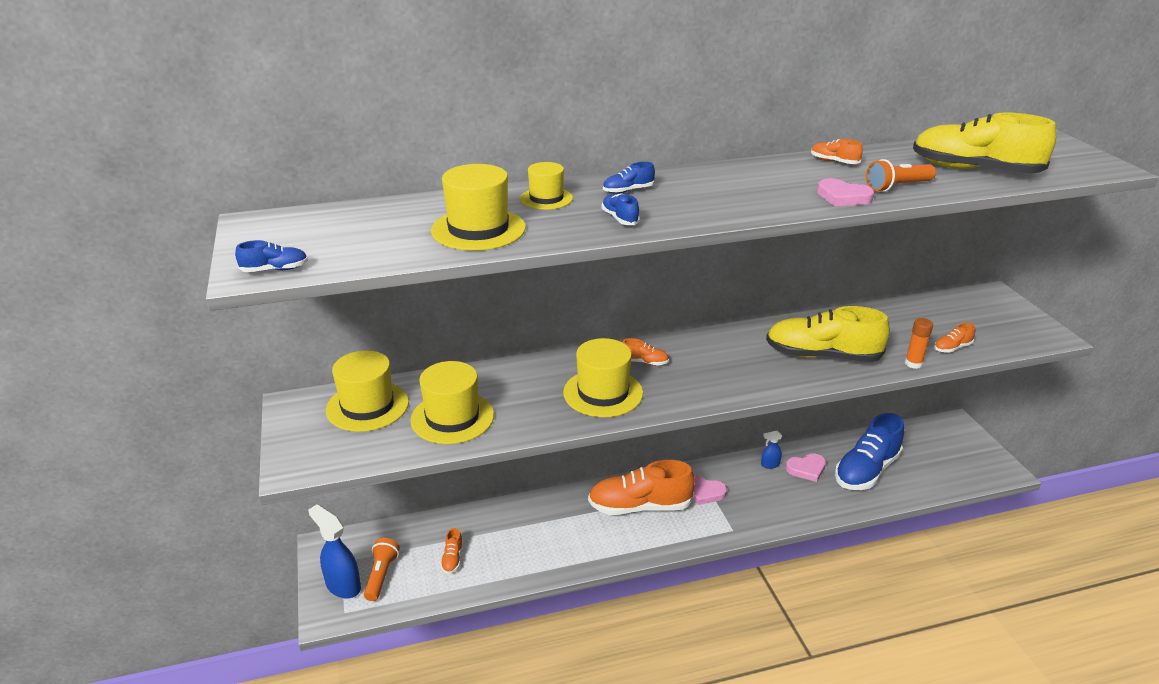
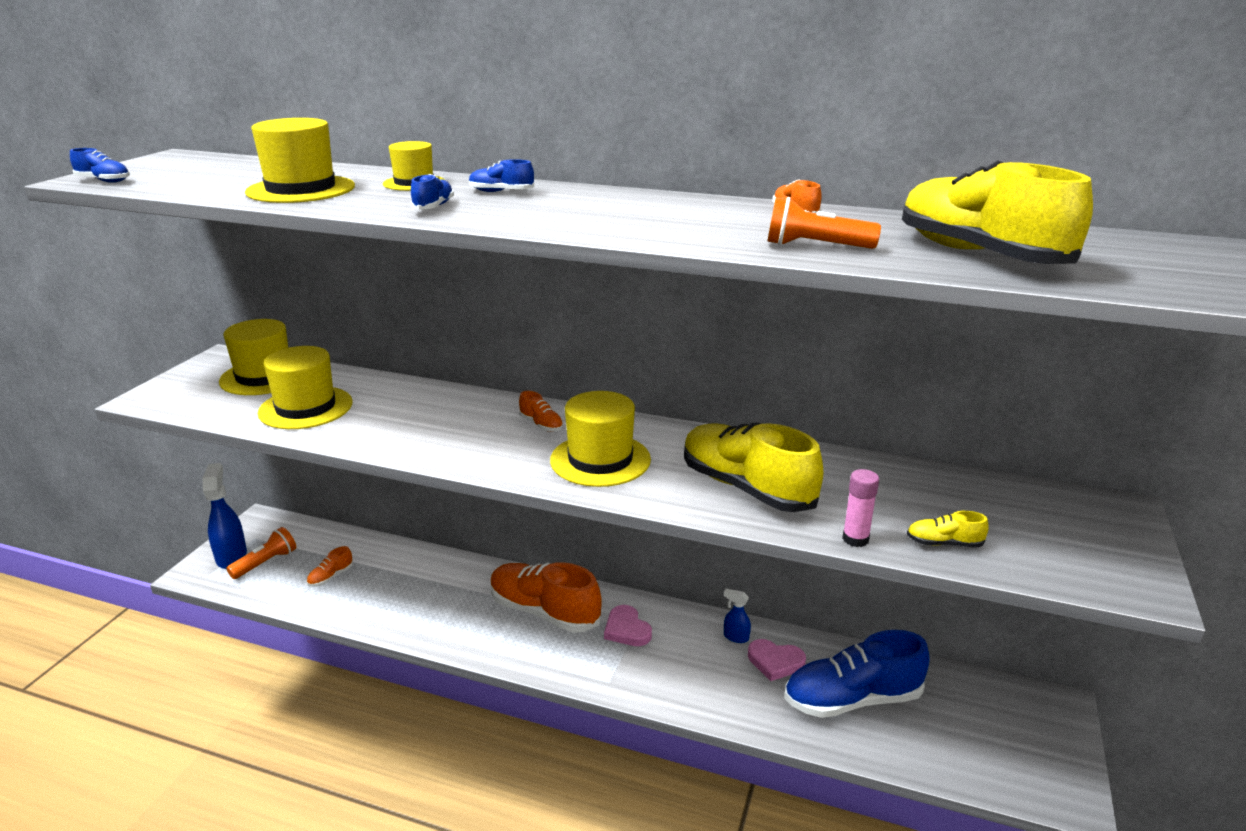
camera: 35 degrees right, 5 degrees down
(603, 393) = (457, 436): yellow hat -> yellow hat (600, 460)
(843, 197) = (717, 240): pink heart -> none
(913, 363) = (855, 539): orange glue stick -> pink glue stick
(952, 348) = (944, 543): orange shoe -> yellow shoe

